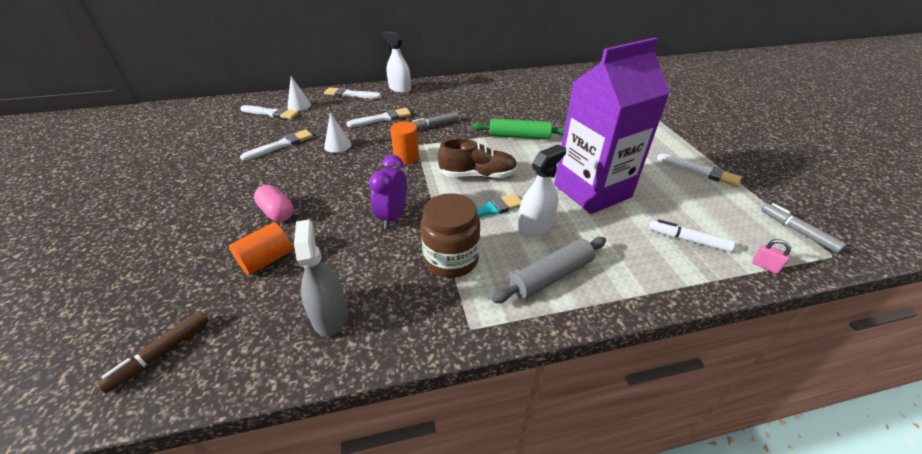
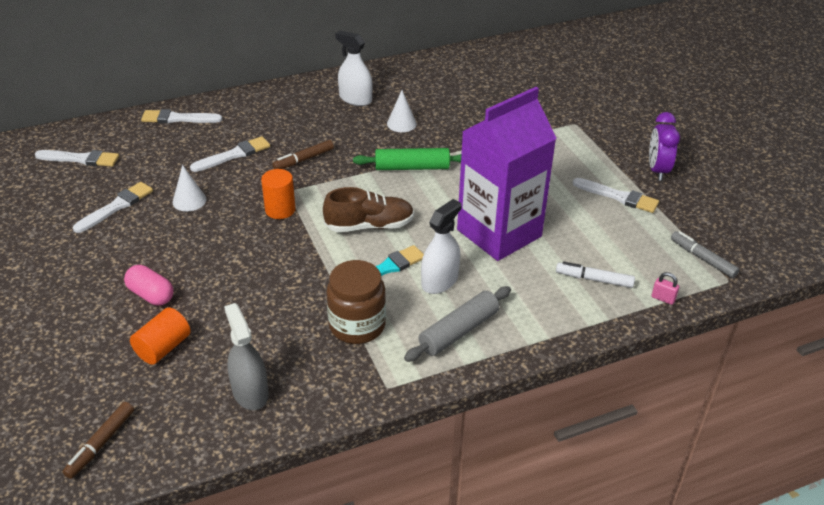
camera: 10 degrees left, 0 degrees up
(299, 105) = (114, 143): white cone -> white cone (401, 123)
(393, 216) = (284, 286): purple clock -> purple clock (657, 170)
(399, 89) = (243, 103): white spray bottle -> white spray bottle (355, 99)
(434, 125) = (304, 160): grey marker -> brown marker

